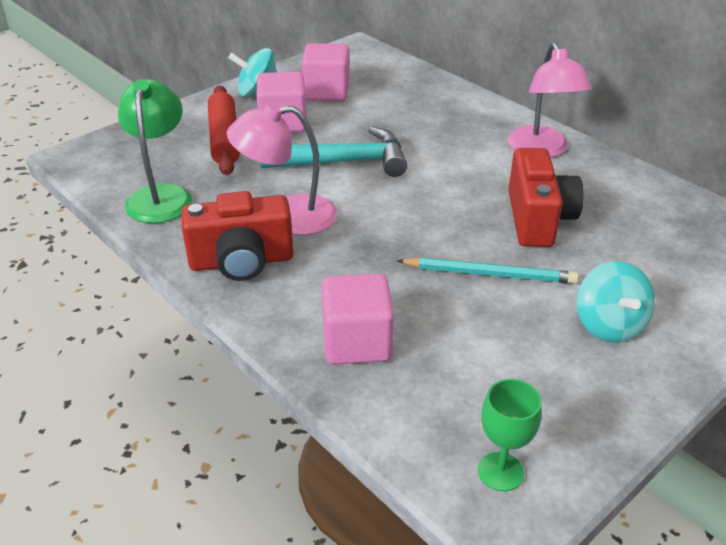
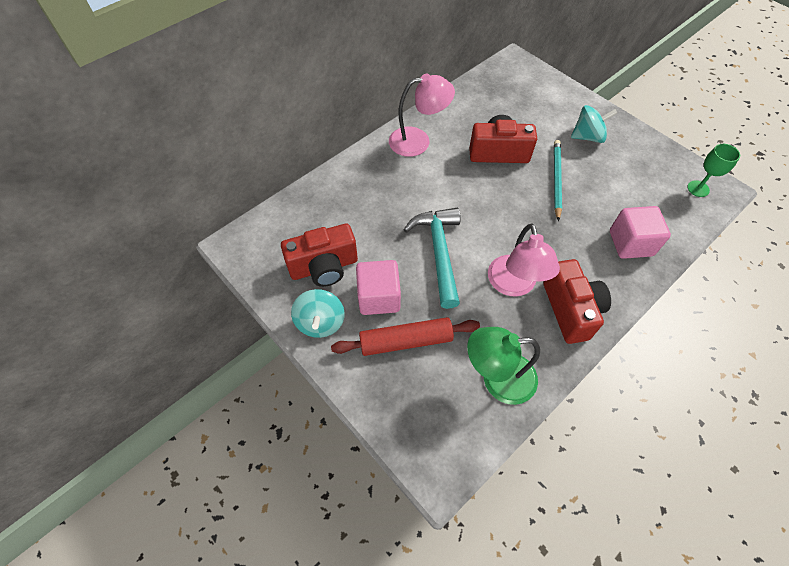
camera: 90 degrees left, 20 degrees up
(326, 92) = (324, 267): pink cube -> red camera

